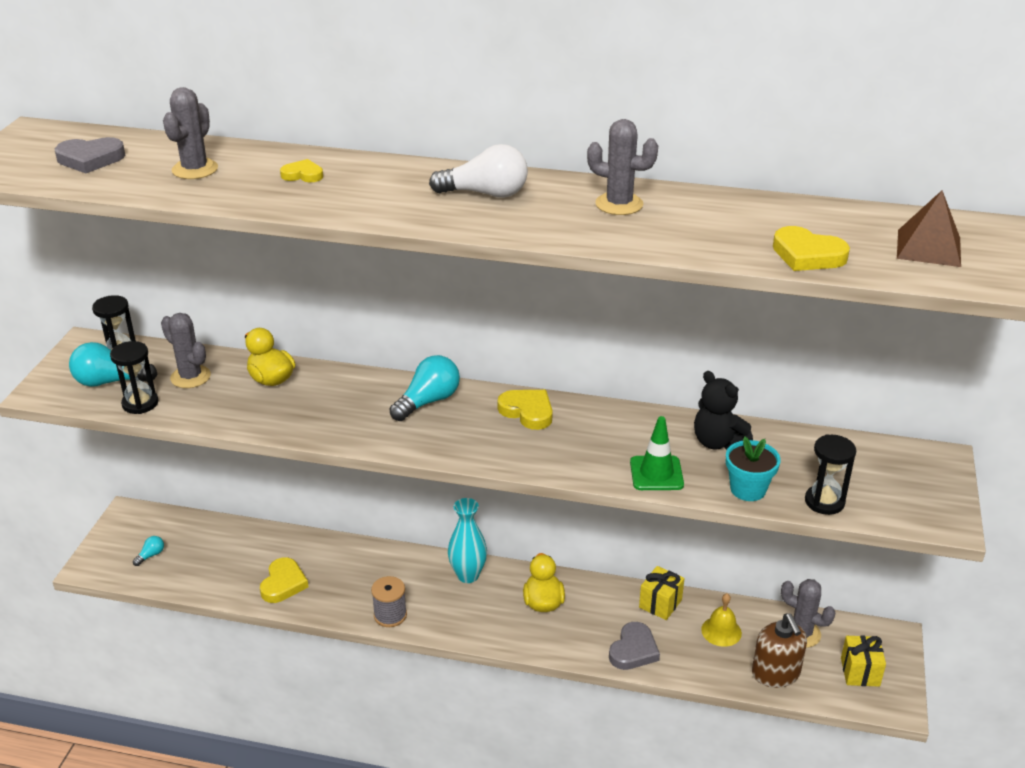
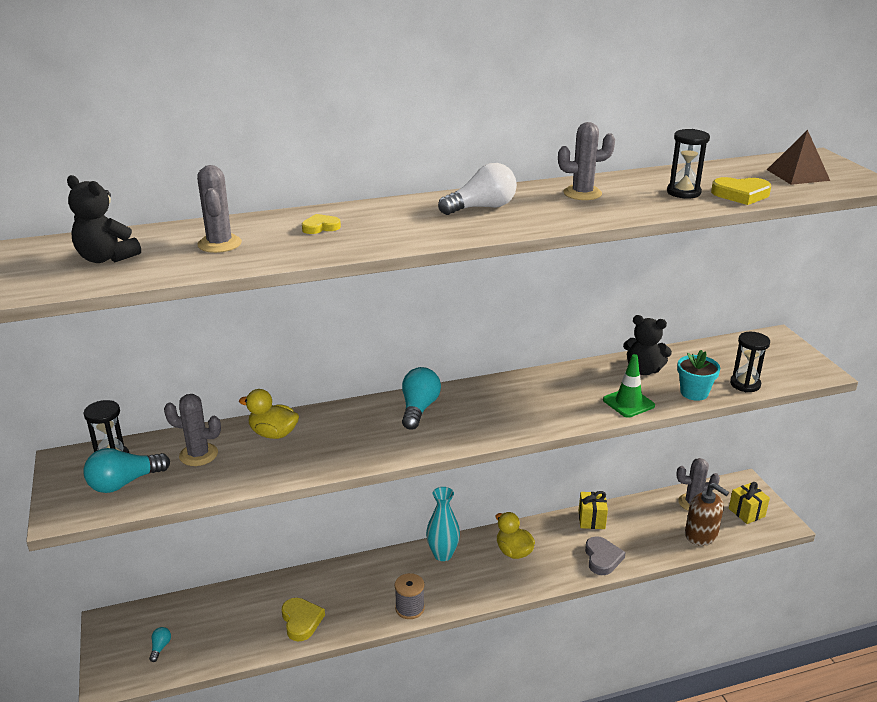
camera: 30 degrees left, 5 degrees down
(90, 159) = (106, 258): grey heart -> black teddy bear
(140, 403) = (173, 490): black hourglass -> black hourglass (683, 192)
(527, 412) = (499, 392): yellow heart -> none
(721, 631) = (645, 522): yellow bell -> none

